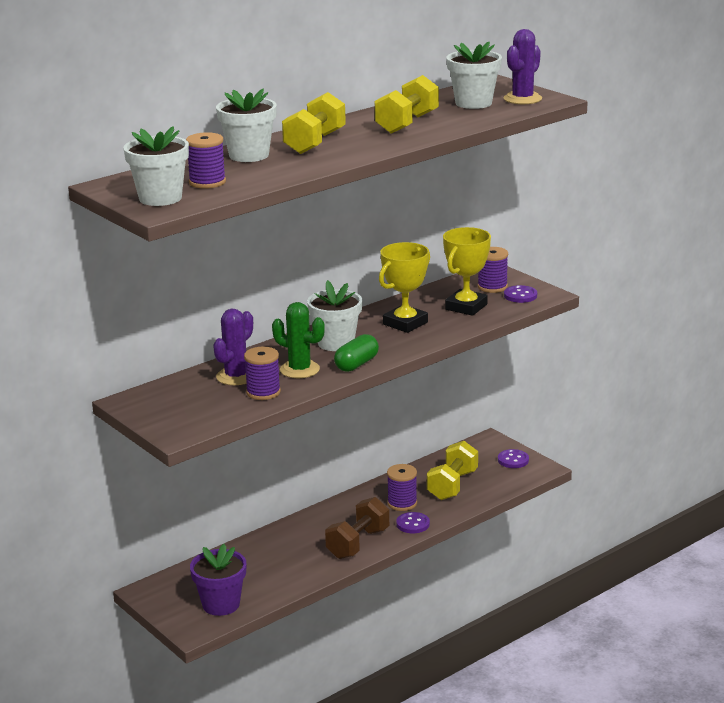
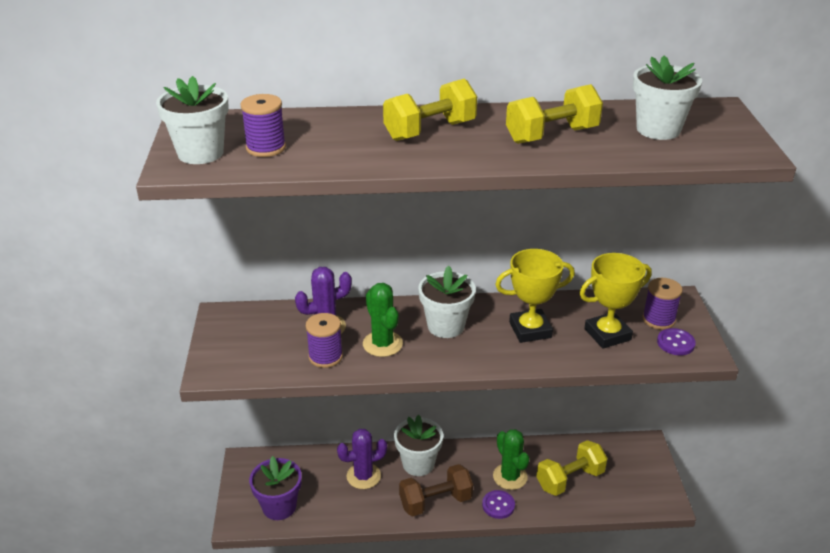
camera: 35 degrees right, 10 degrees up
(249, 155) = (351, 126): white flower pot -> white flower pot (418, 464)
(356, 364) = (435, 361): green capsule -> none
(402, 503) = (510, 477): purple spool -> green cactus
(513, 460) = (649, 478): purple button -> none
(522, 99) = (720, 141): purple cactus -> purple cactus (363, 476)

